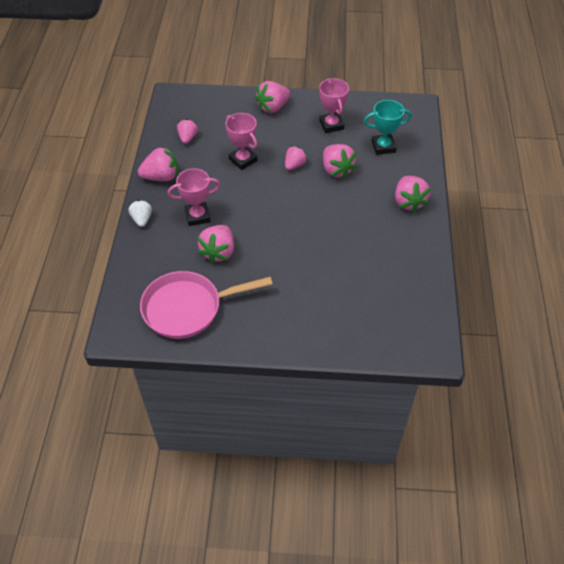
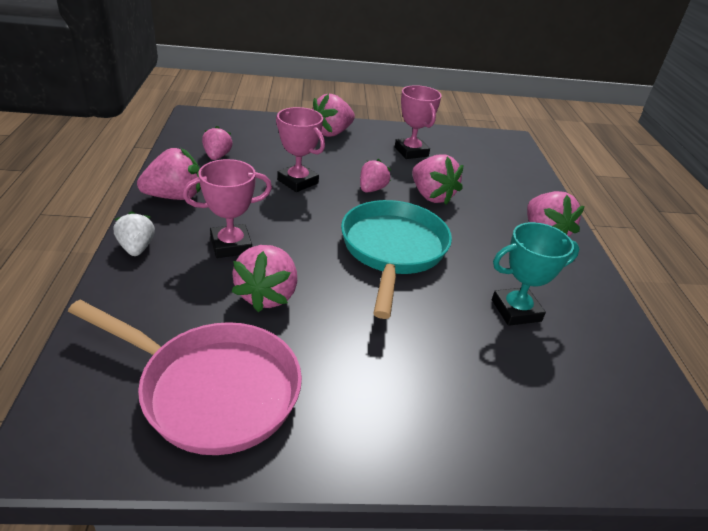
camera: 10 degrees left, 15 degrees down
(188, 308) = (211, 389): pink pan -> pink pan turned 135 degrees counterclockwise
(299, 218) = (393, 251): none -> turquoise pan
(383, 147) = (485, 175): turquoise trophy -> turquoise trophy (516, 310)

